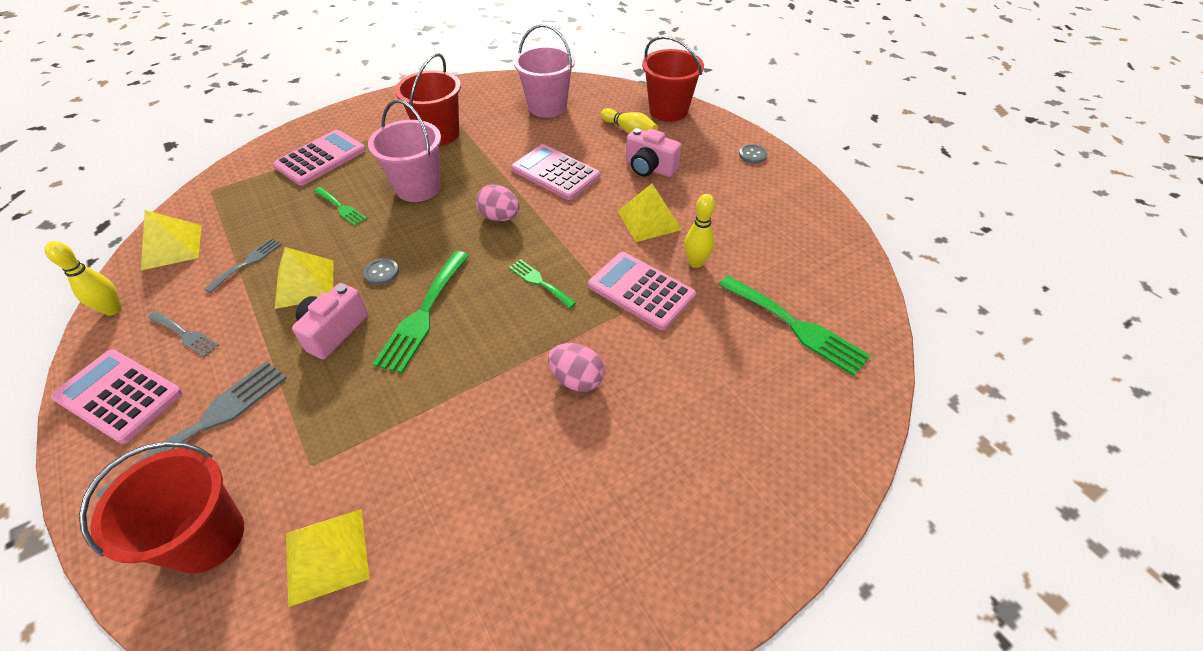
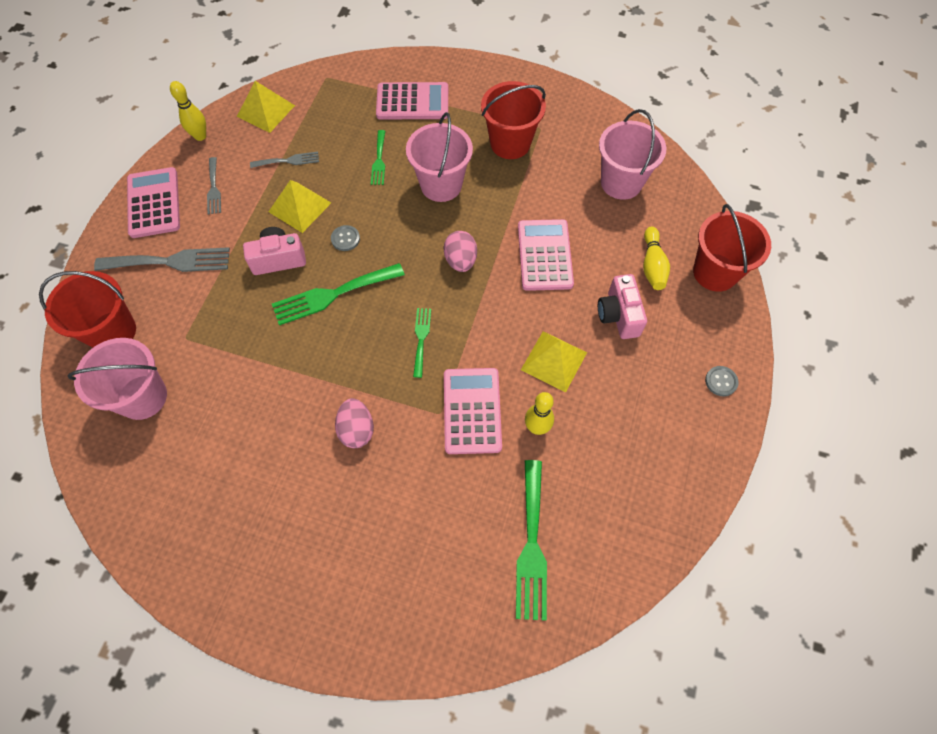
camera: 50 degrees right, 15 degrees up
(326, 555) = (142, 397): yellow pyramid -> pink bucket

